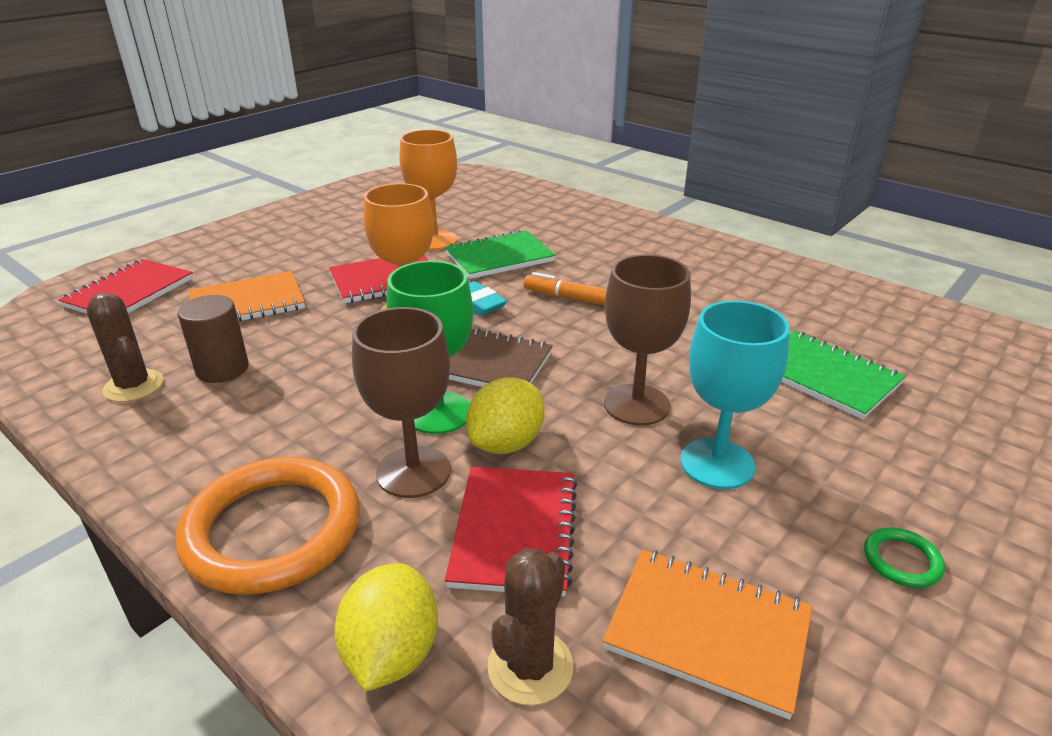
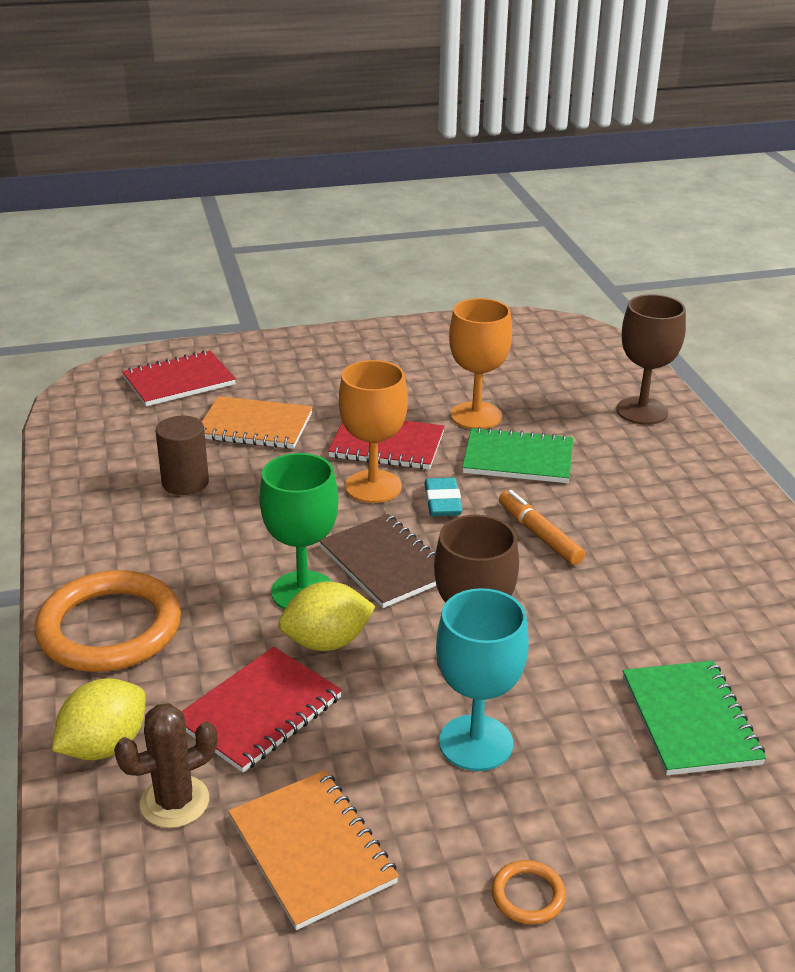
camera: 35 degrees right, 0 degrees up
(133, 386) = (116, 472): brown cactus -> none
(413, 472) = (237, 631): brown goblet -> brown goblet (642, 411)
(902, 560) = (528, 895): green ring -> orange ring

